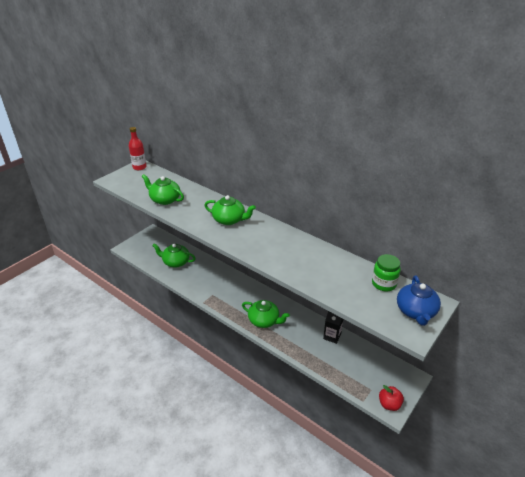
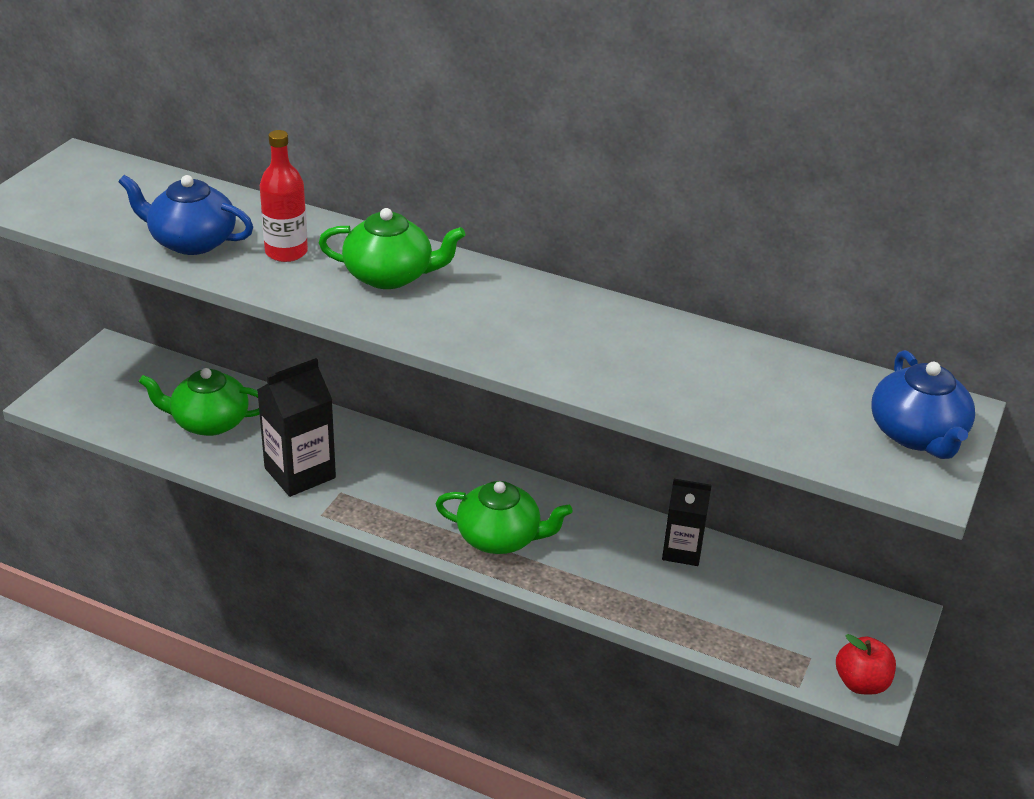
camera: 15 degrees left, 0 degrees up
(139, 167) = (80, 163): red bottle -> red bottle (286, 252)
(165, 199) = (191, 241): green teapot -> blue teapot
(200, 285) = (300, 473): none -> black carton
(384, 284) = (826, 383): green jar -> none

